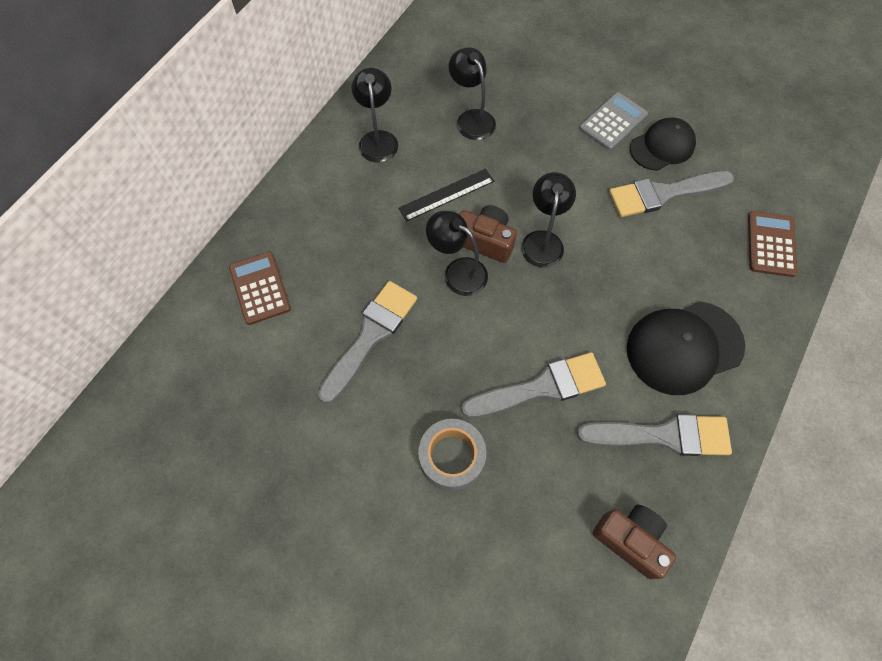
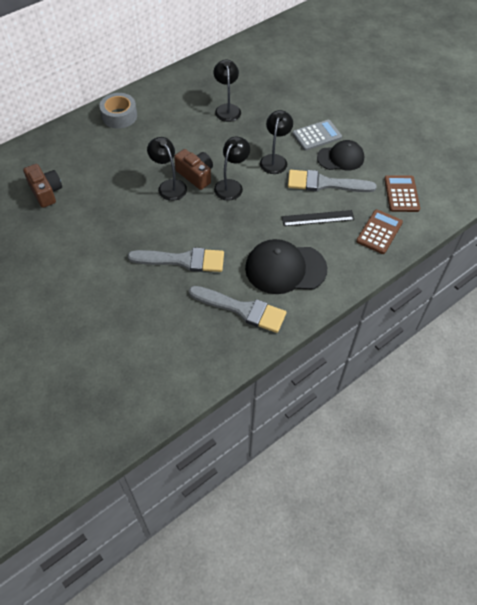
camera: 20 degrees right, 10 degrees down
(260, 288) = (49, 159): brown calculator -> brown calculator (401, 194)
(371, 335) = (98, 202): grey brush -> none
(378, 139) = (163, 104): black lamp -> black lamp (275, 160)
(446, 195) = (187, 144): black ruler -> black ruler (318, 218)
(451, 457) = (108, 277): grey tape -> grey tape (119, 116)
(630, 540) = (188, 355): brown camera -> brown camera (46, 192)

